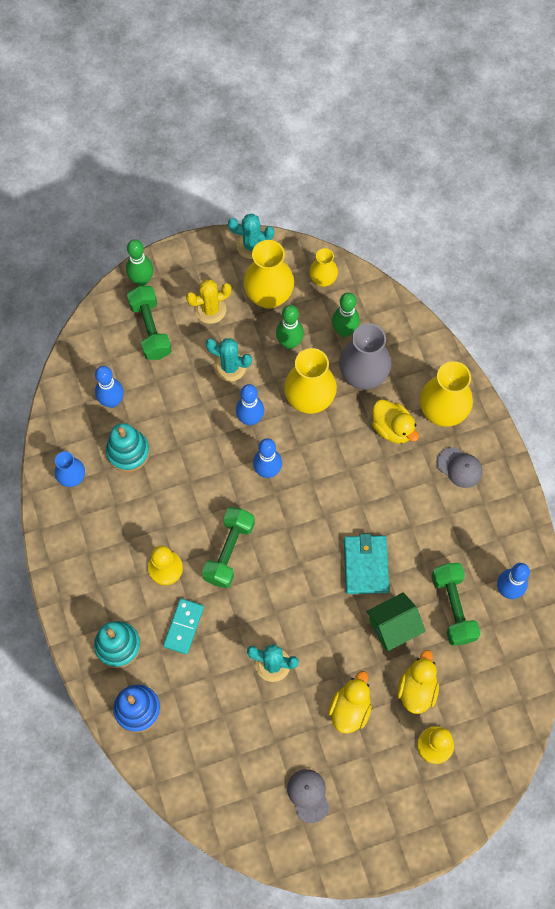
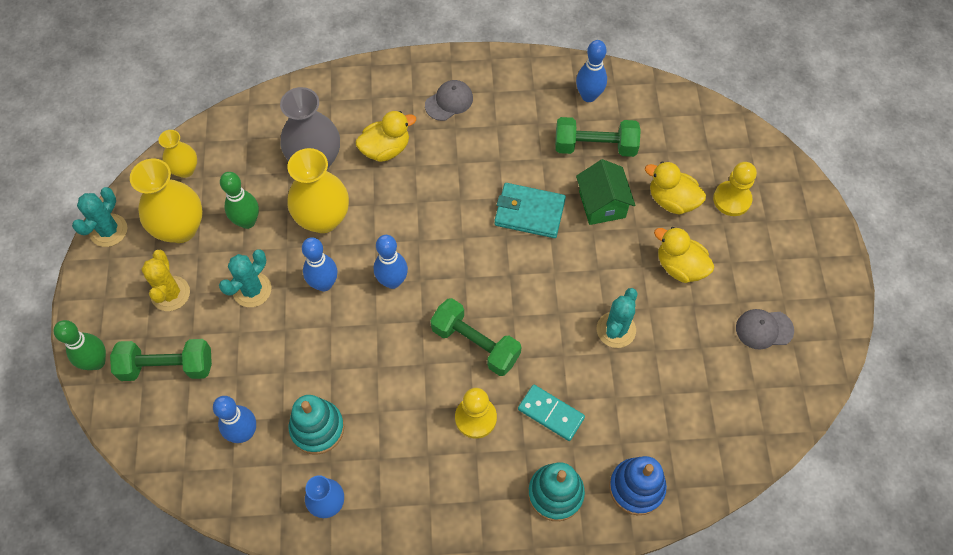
camera: 75 degrees left, 5 degrees down
(344, 331) = (255, 164): green bowling pin -> none
(442, 412) = (383, 100): yellow vase -> none

